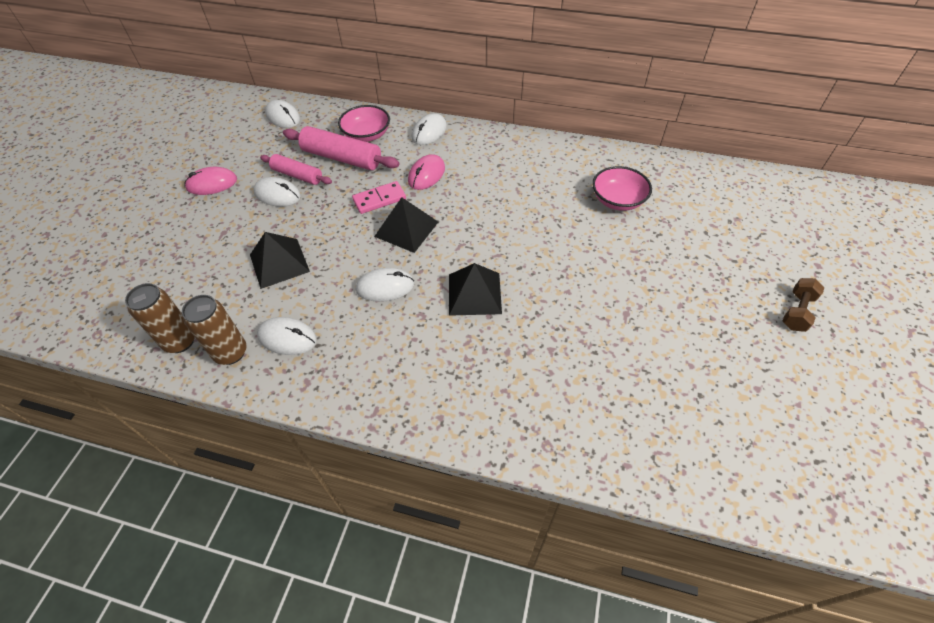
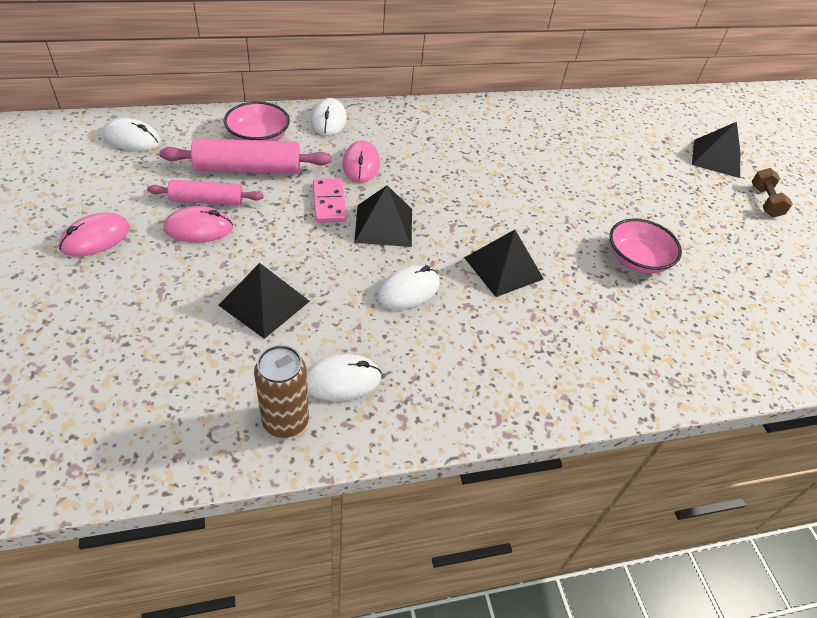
camera: 35 degrees left, 5 degrees down
(180, 341) = (207, 434): brown can -> none
(277, 194) = (199, 228): white mouse -> pink mouse
(379, 199) = (329, 202): pink domino -> pink domino turned 45 degrees counterclockwise
(618, 200) = (563, 145): pink bowl -> pink bowl (636, 260)
(777, 252) = (716, 158): none -> black pyramid

